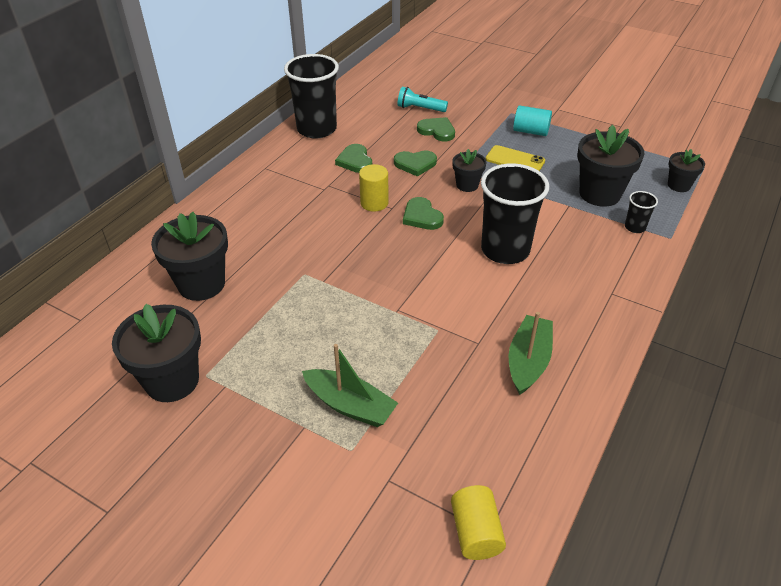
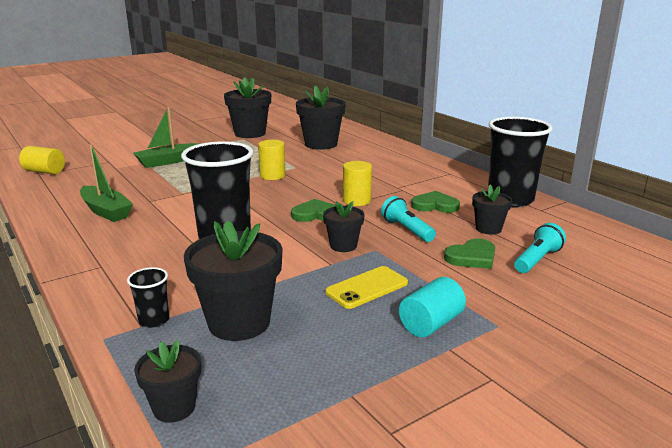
camera: 115 degrees right, 20 degrees down
(343, 281) = (272, 176): none -> yellow cylinder
(384, 131) = (488, 229): none -> black flower pot
(415, 164) = (407, 230): green heart -> turquoise flashlight

